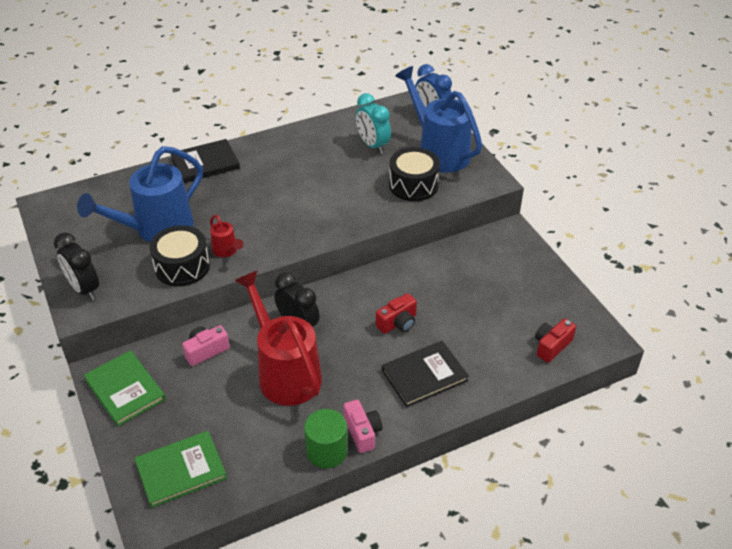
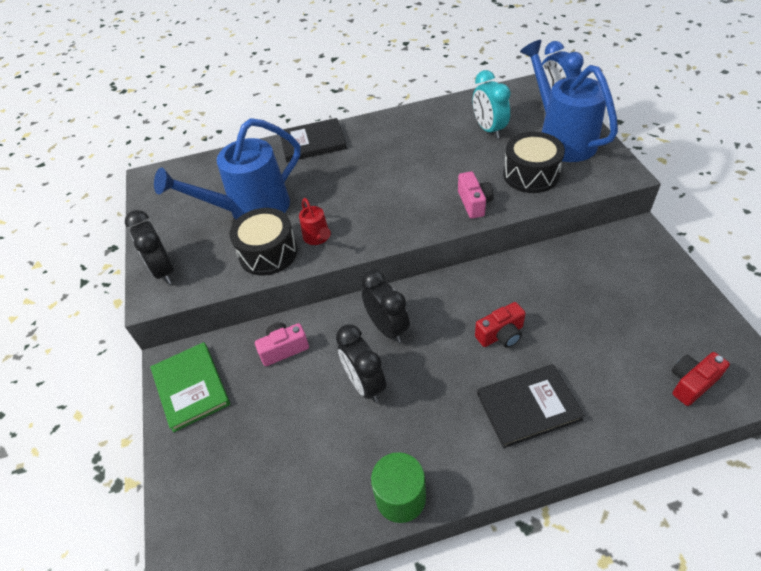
camera: 15 degrees right, 5 degrees up
(181, 470) = (229, 500): green book -> none
(284, 372) = (365, 384): red watering can -> black clock
(362, 432) = (446, 476): pink camera -> pink camera (474, 203)

